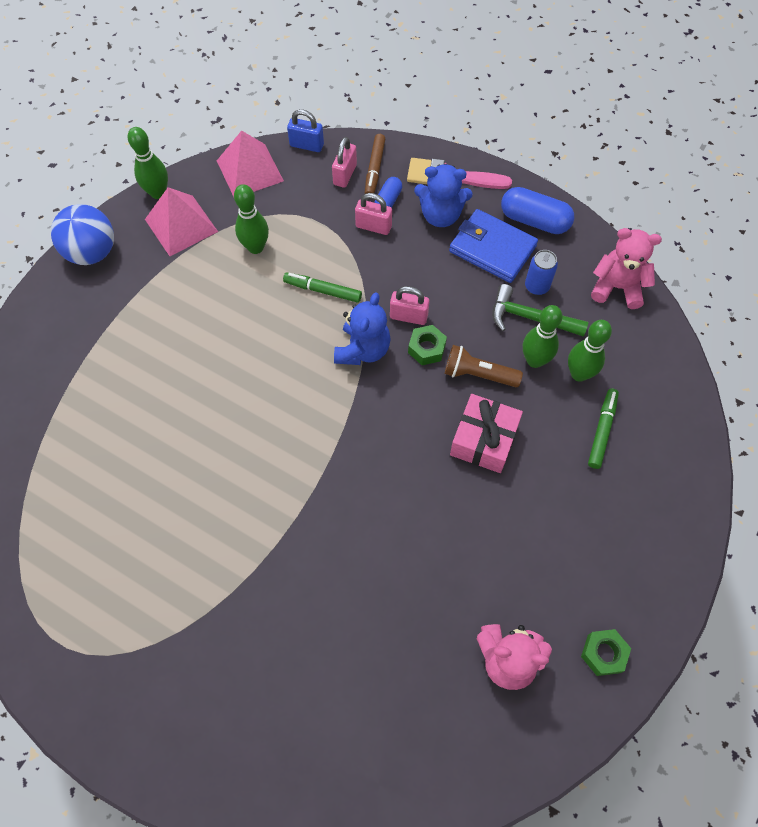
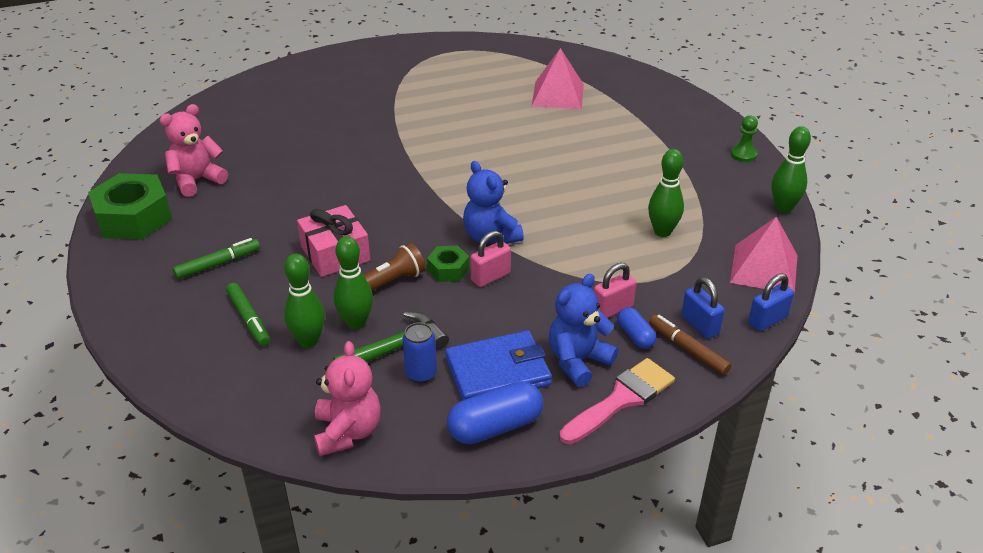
camera: 130 degrees right, 25 degrees down
(92, 252) = (743, 154): blue ball -> green pawn
(181, 225) = (730, 205): pink pyramid -> pink pyramid (558, 95)
(323, 290) = (574, 245): green marker -> green marker (218, 264)
(345, 175) = (700, 325): pink padlock -> blue padlock
(603, 653) = (133, 218): green nut -> green nut, size x1.99
(617, 287) = (348, 432): pink teddy bear -> pink teddy bear turned 60 degrees counterclockwise

